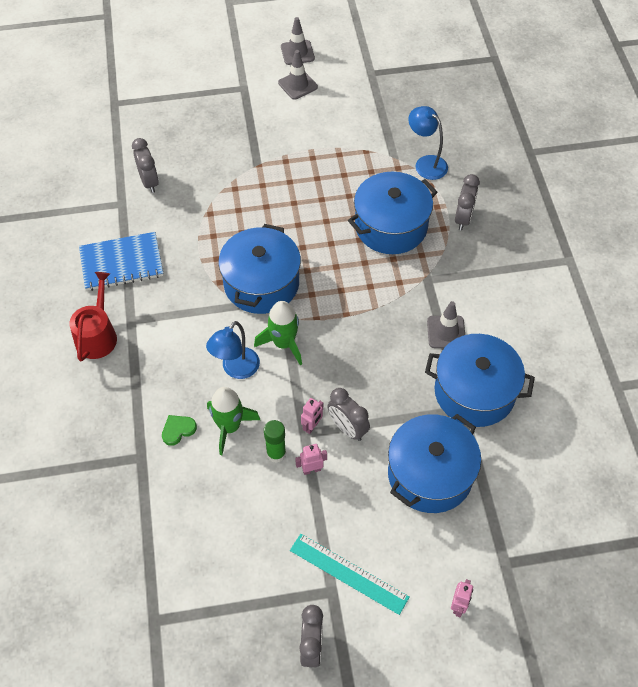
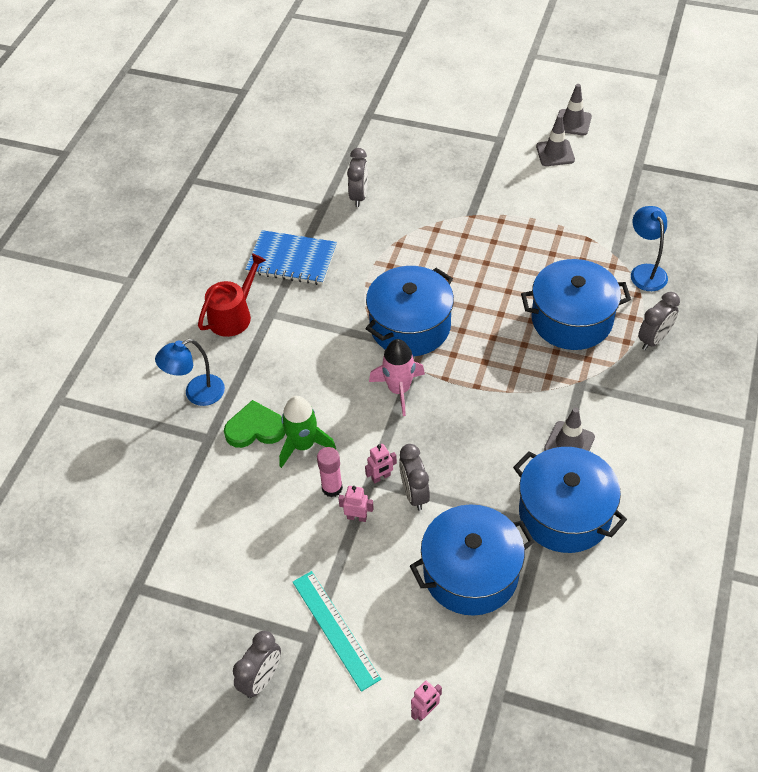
camera: 30 degrees right, 5 degrees down
(178, 430) = (255, 428): green heart -> green heart, size x1.60
(236, 369) = (340, 395): blue lamp -> blue lamp (197, 394)
(276, 454) = (332, 488): green glue stick -> pink glue stick
(284, 343) = (399, 389): green rocket -> pink rocket

